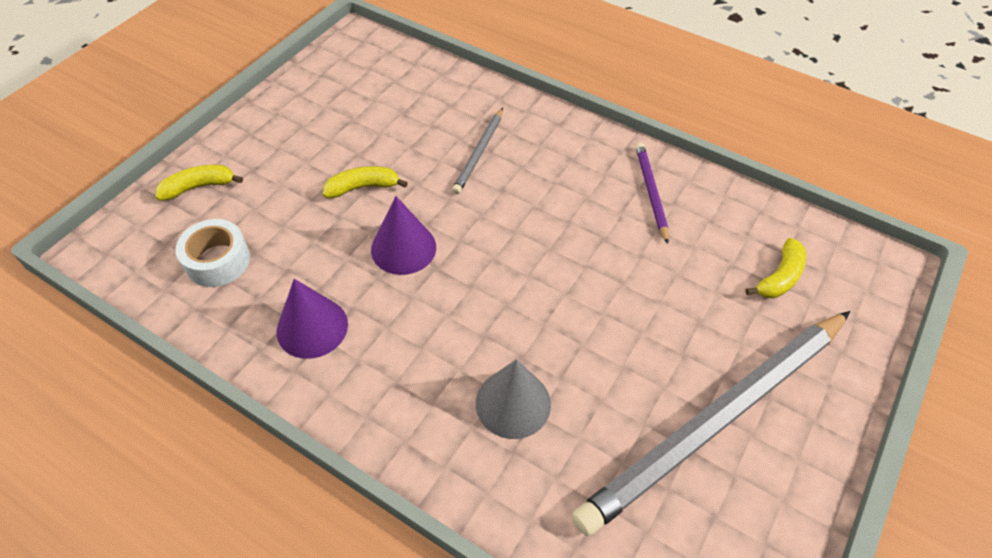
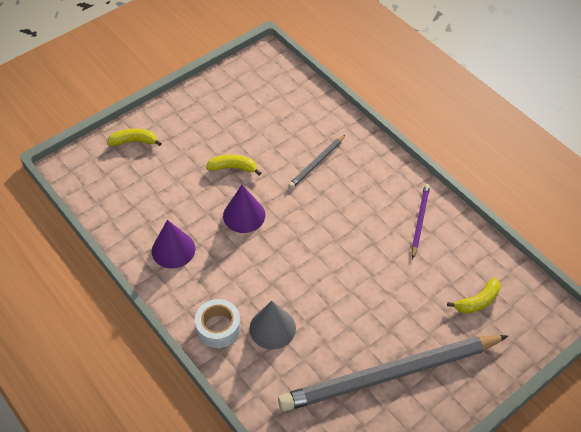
camera: 20 degrees right, 0 degrees up
(217, 261) = (132, 193): white tape -> white tape (218, 328)

